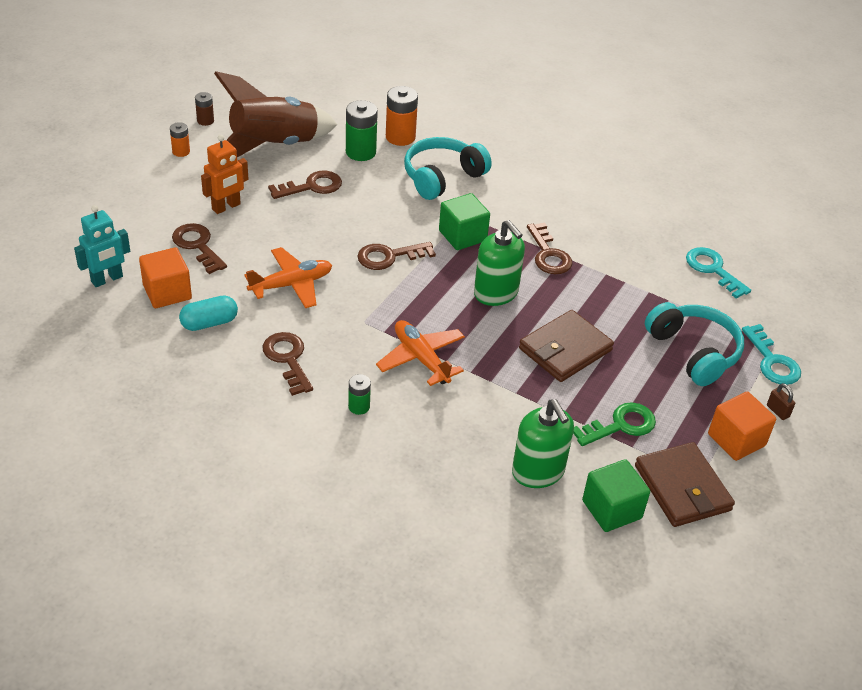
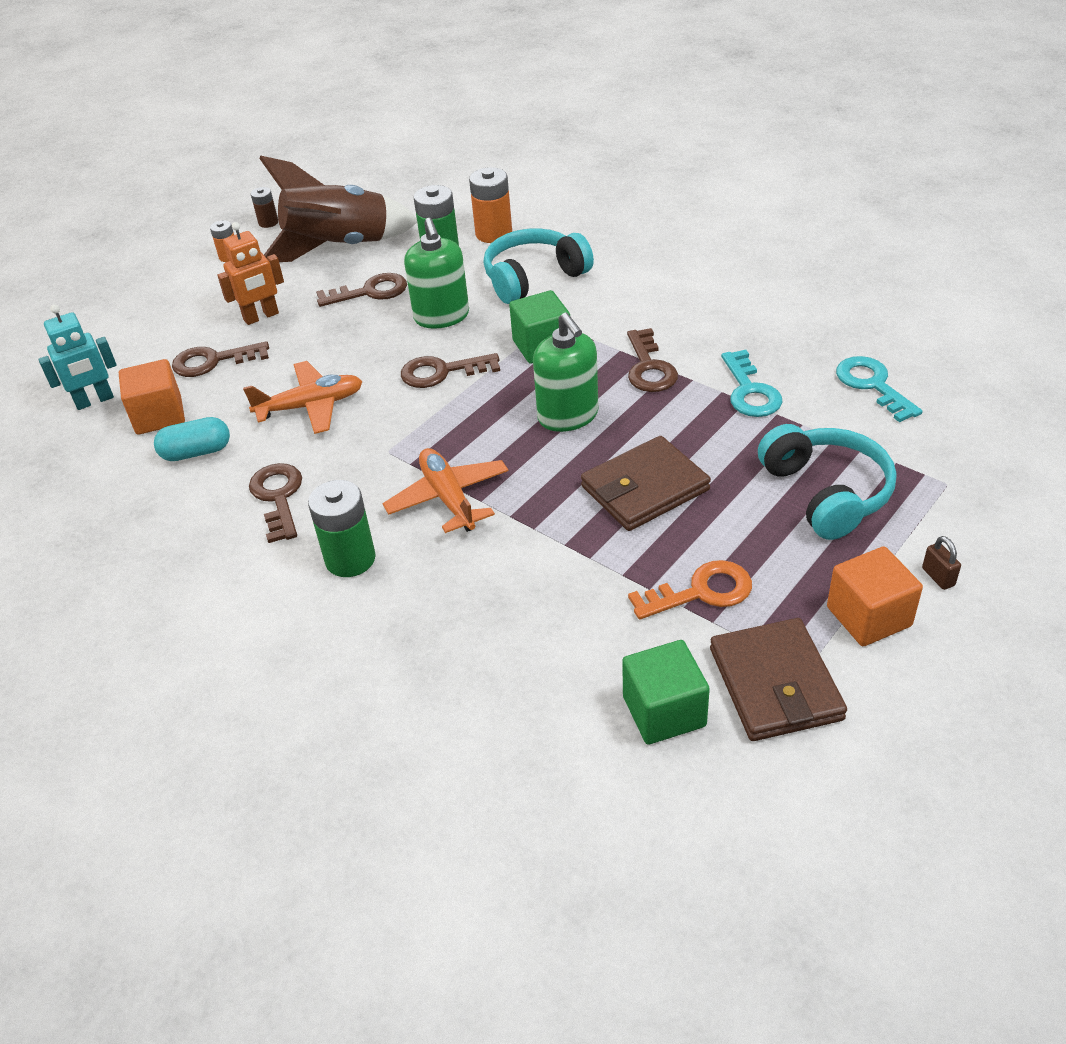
camera: 15 degrees right, 0 degrees up
(198, 245) = (213, 361): brown key -> brown key turned 75 degrees counterclockwise
(359, 406) = (350, 559): green battery -> green battery, size x1.78
(538, 472) = (570, 653): green soap dispenser -> green soap dispenser (441, 316)
(620, 425) = (701, 592): green key -> orange key
(772, 361) = (940, 507): turquoise key -> turquoise key (750, 391)

